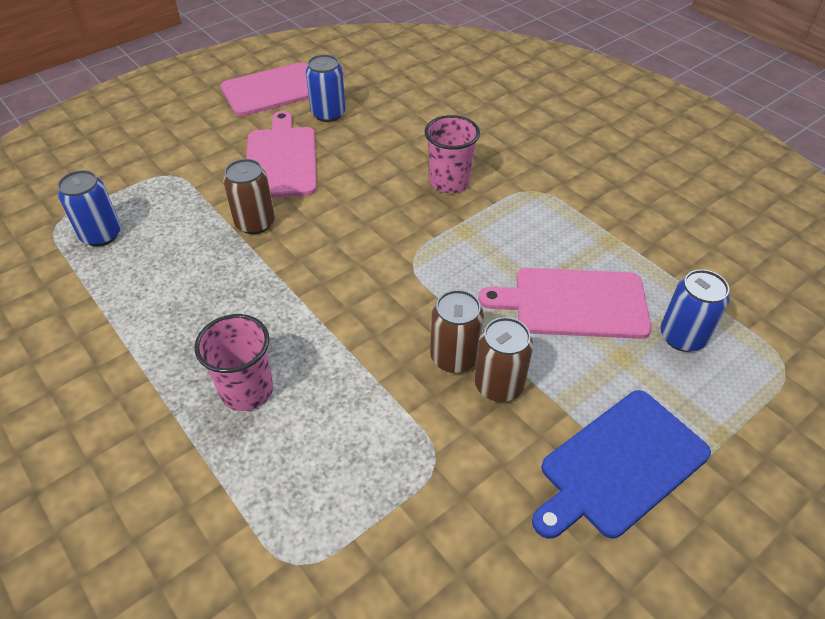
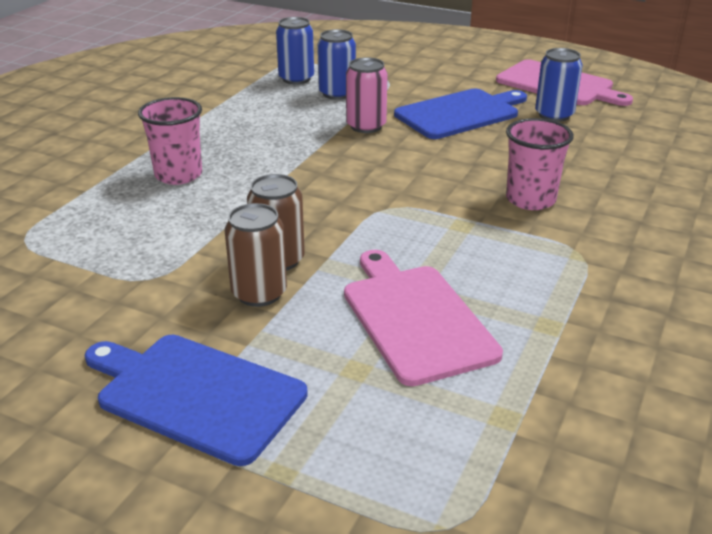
camera: 65 degrees right, 15 degrees down
(255, 223) = (366, 126): brown can -> pink can
(281, 159) = (460, 113): pink cutting board -> blue cutting board
(682, 337) = (428, 415): blue can -> blue can (337, 93)

